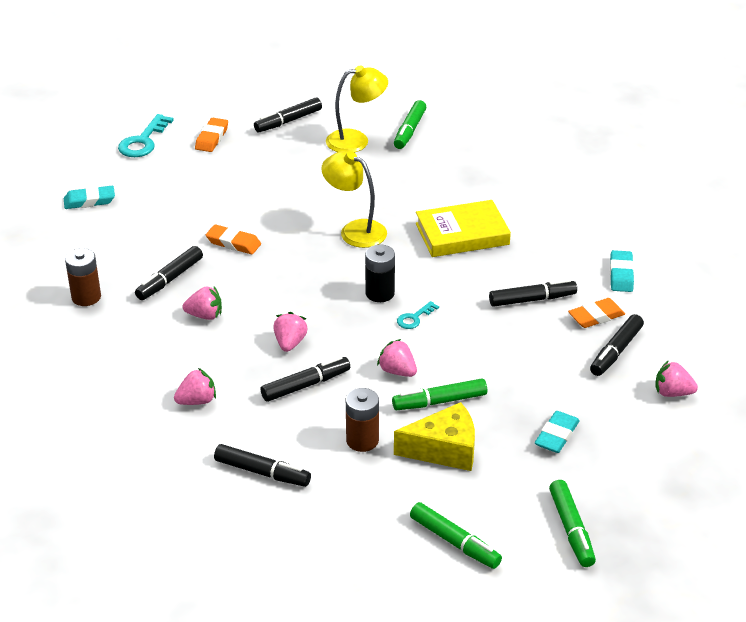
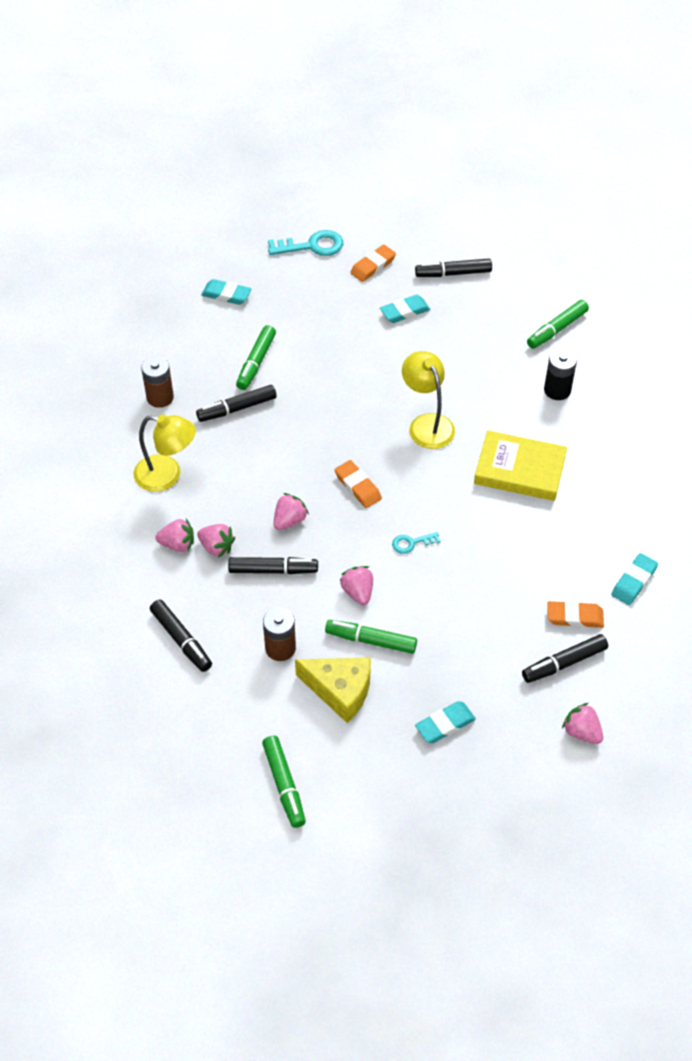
camera: 30 degrees right, 15 degrees up
(143, 141) = (312, 246): turquoise key -> turquoise key turned 150 degrees counterclockwise
(205, 315) = (240, 459): pink strawberry -> pink strawberry (216, 547)
(233, 243) = (314, 392): orange eraser -> orange eraser (357, 486)
(268, 160) = (405, 312): none -> turquoise eraser
(356, 140) = (499, 321): yellow lamp -> yellow lamp (167, 475)
(380, 293) = (400, 503): black battery -> black battery (557, 390)
(532, 299) = (530, 571): black marker -> none
(571, 529) = (387, 823): green marker -> green marker (256, 362)

